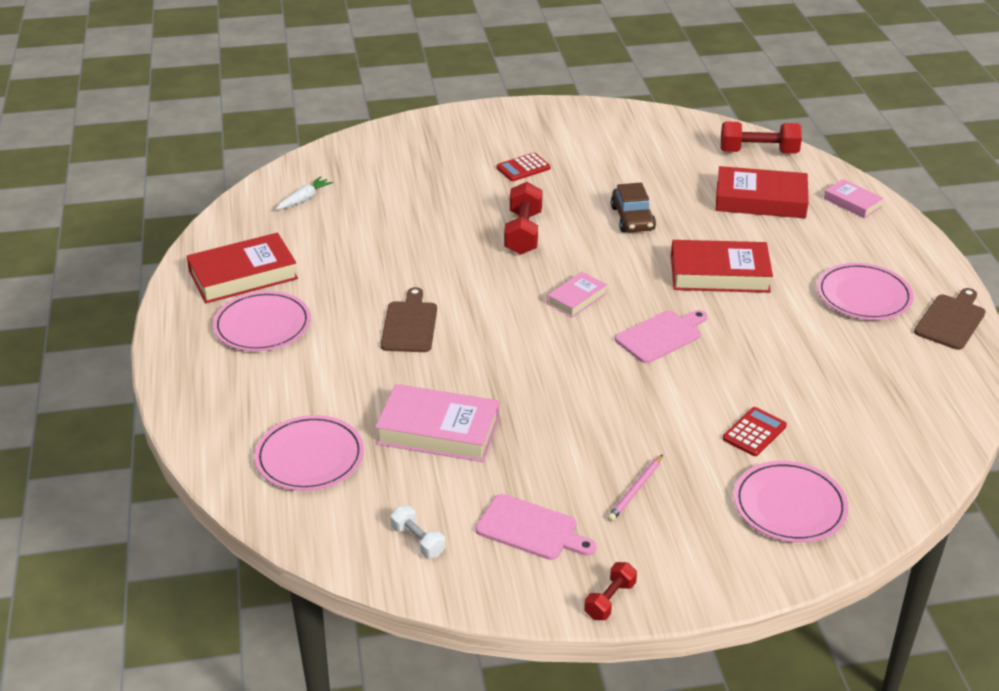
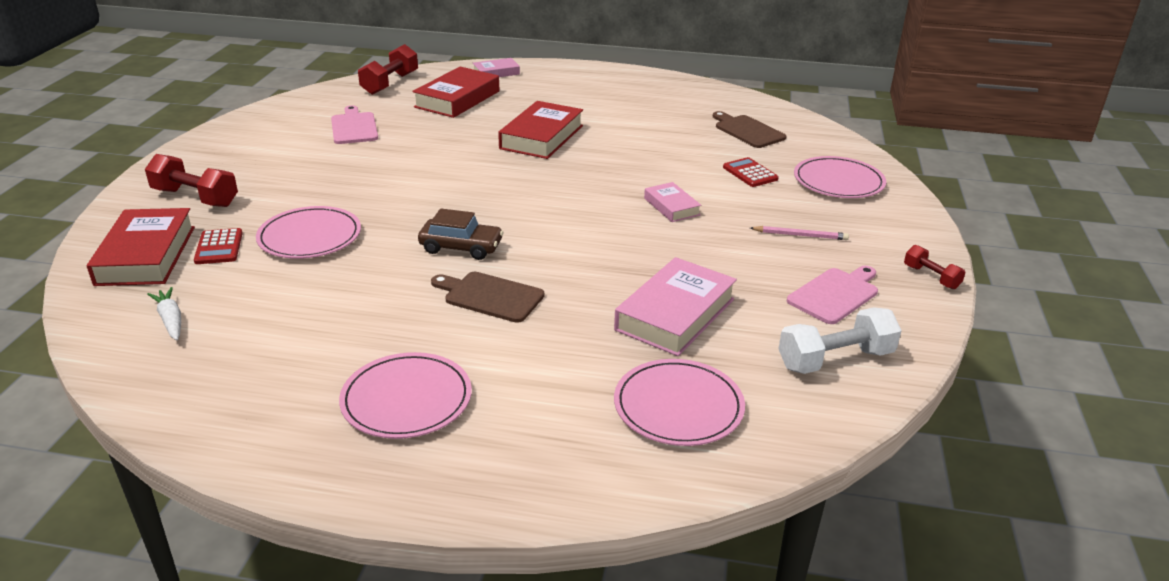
camera: 70 degrees left, 5 degrees down
(243, 275) = (285, 397): red book -> red book (146, 255)
(418, 540) = (835, 359): white dumbbell -> white dumbbell, size x1.76
(523, 168) = (283, 179): red calculator -> red calculator (219, 247)
(523, 233) = (394, 203): red dumbbell -> red dumbbell (195, 198)
(576, 299) = (523, 201): pink book -> pink book (671, 206)
(632, 218) = (427, 151): brown car -> brown car (461, 247)
(635, 490) = (800, 235): pink pencil -> pink pencil turned 45 degrees counterclockwise
(661, 336) = (605, 178): pink cutting board -> pink cutting board (354, 127)
(863, 295) = (613, 98): pink plate -> pink plate (310, 237)
(951, 320) = (662, 82): brown cutting board -> brown cutting board (747, 131)

